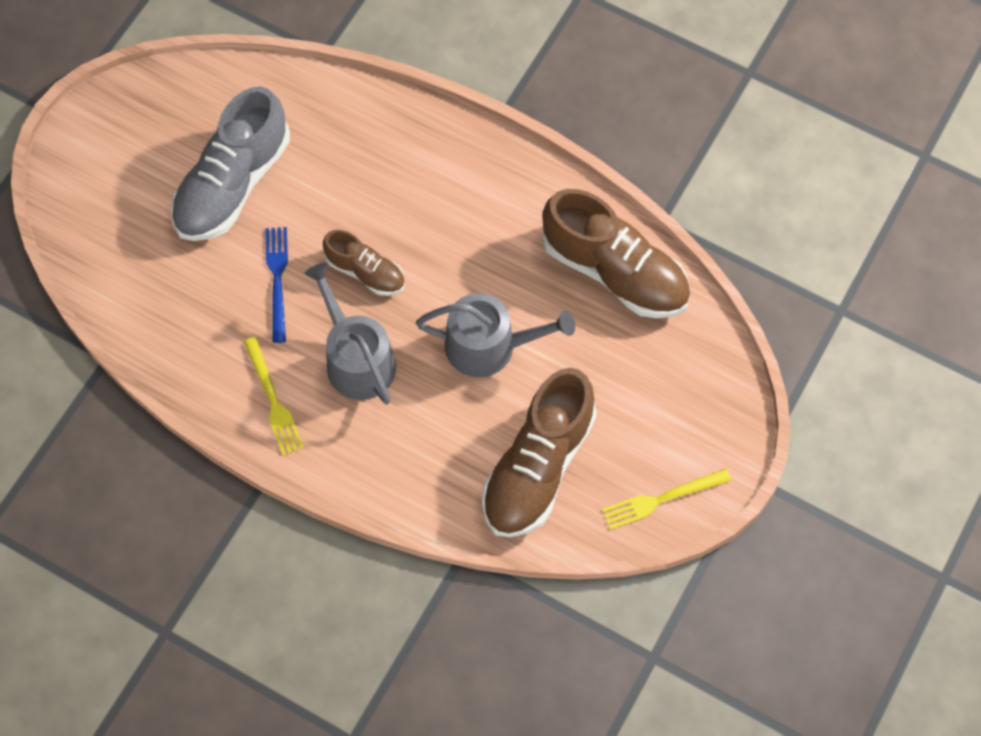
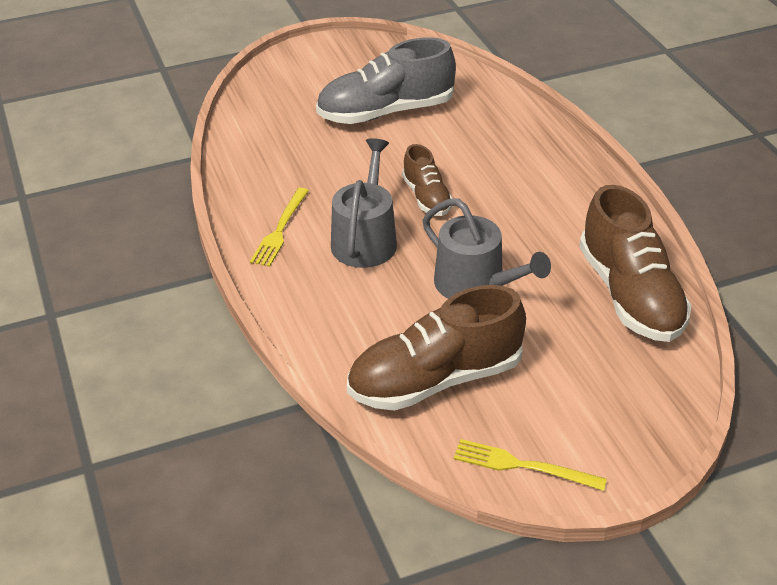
camera: 40 degrees right, 25 degrees down
(277, 279) = (359, 171): blue fork -> none

